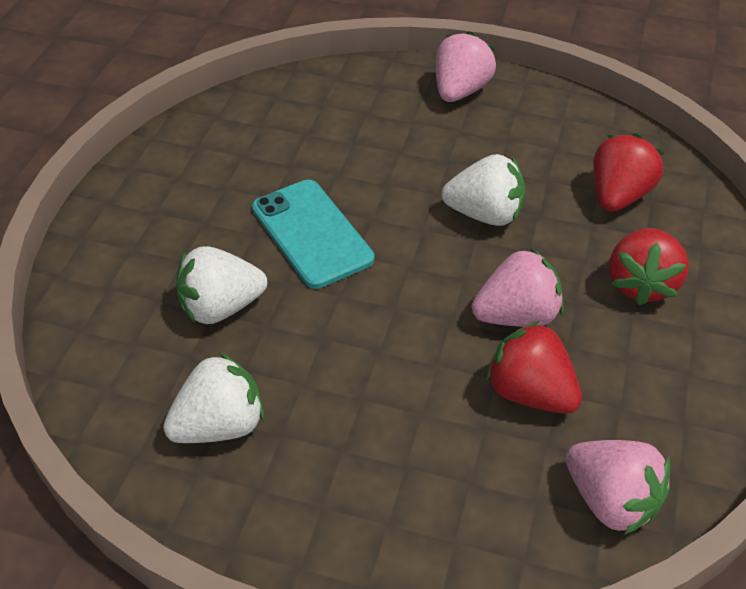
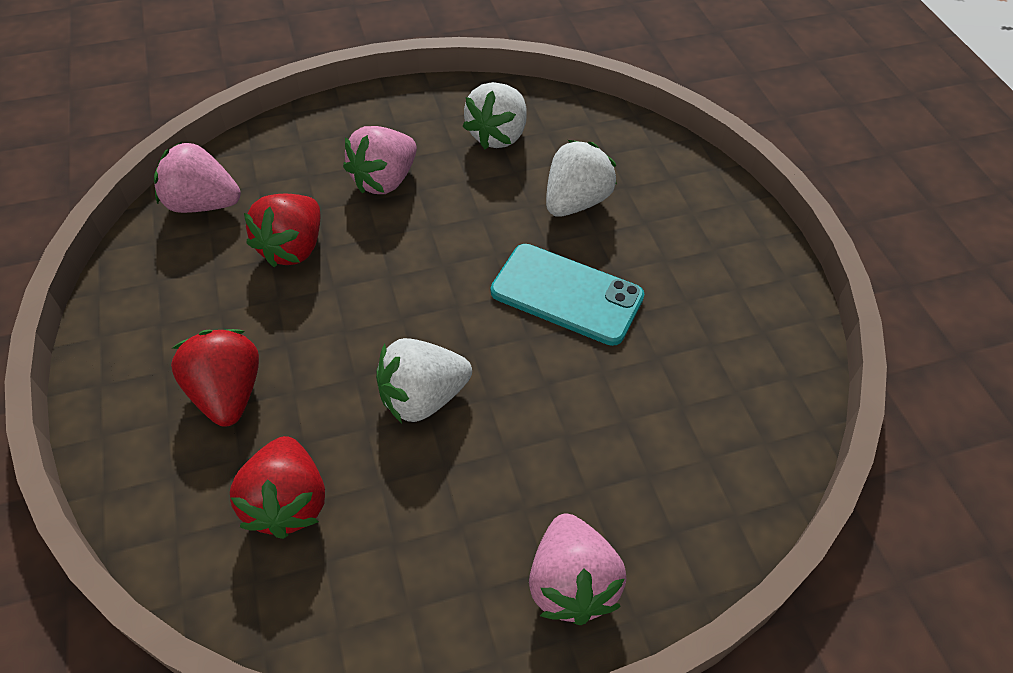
camera: 145 degrees right, 5 degrees up
(516, 315) = (334, 305): pink strawberry -> pink strawberry (384, 180)
(530, 392) = (292, 248): red strawberry -> red strawberry turned 105 degrees clockwise

